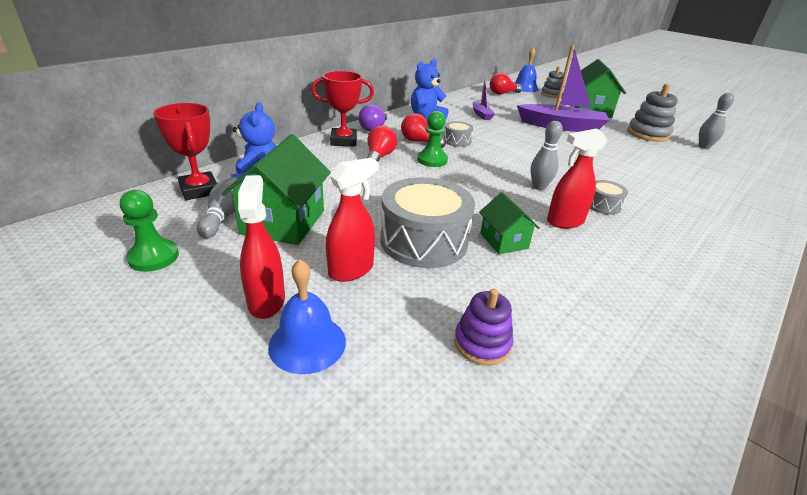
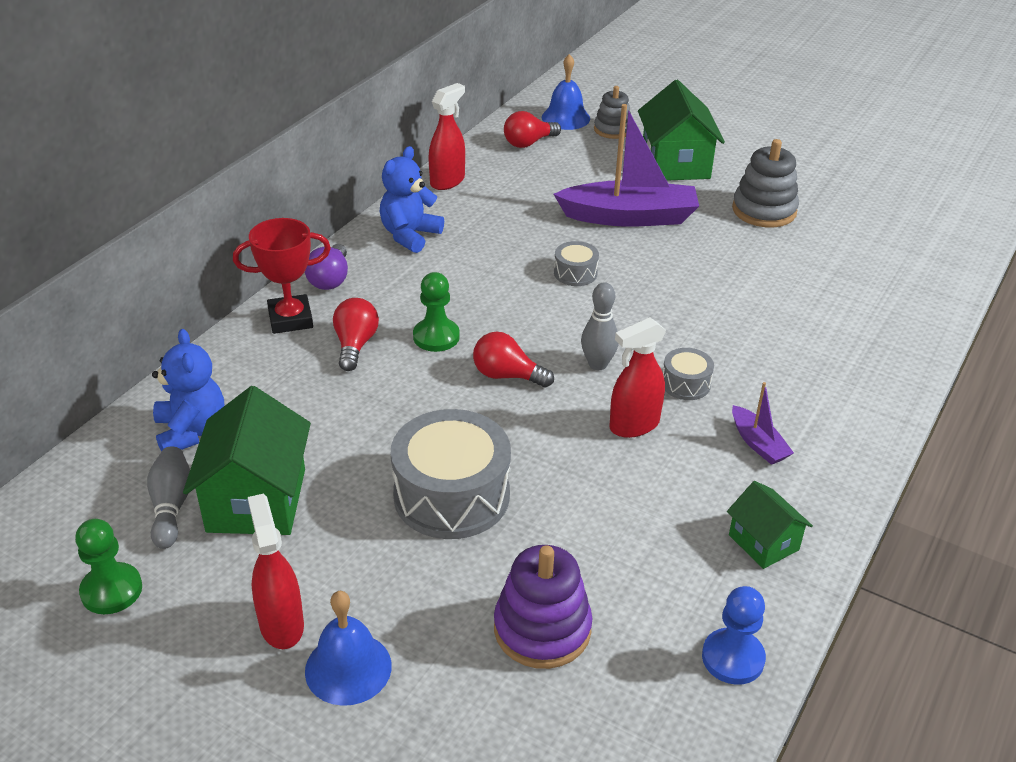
camera: 10 degrees left, 5 degrees up
(199, 190) = (114, 465): red trophy -> none
(351, 270) = (370, 560): red spray bottle -> red spray bottle (447, 181)
(419, 142) = (409, 298): red light bulb -> red light bulb (507, 375)
(457, 141) = (467, 285): grey drum -> grey drum (575, 273)
(481, 115) = (498, 210): purple boat -> purple boat (758, 443)
(482, 343) = (542, 629): purple stacking toy -> purple stacking toy, size x1.51
(503, 241) = (555, 475): green house -> green house (763, 542)
(663, 401) = (733, 658): none -> blue pawn
(704, 147) = (845, 227): grey bowling pin -> none

